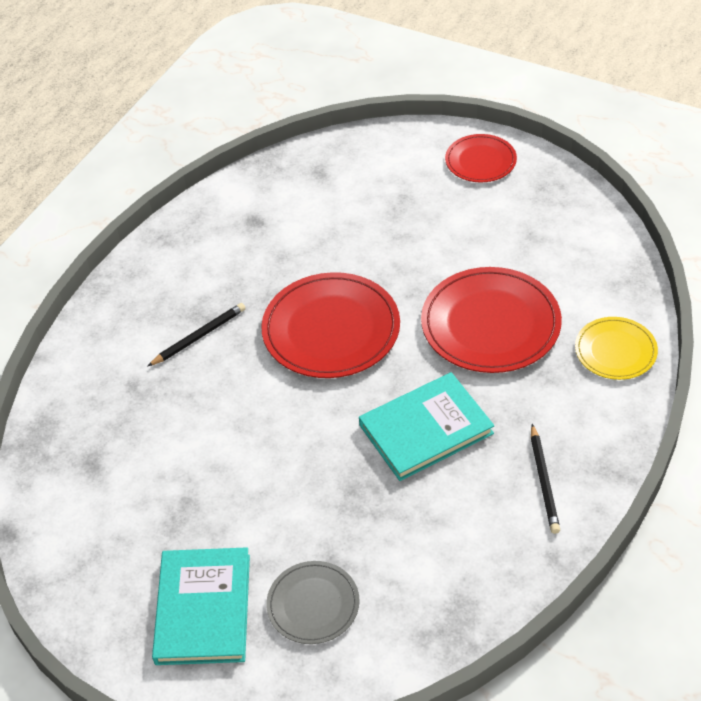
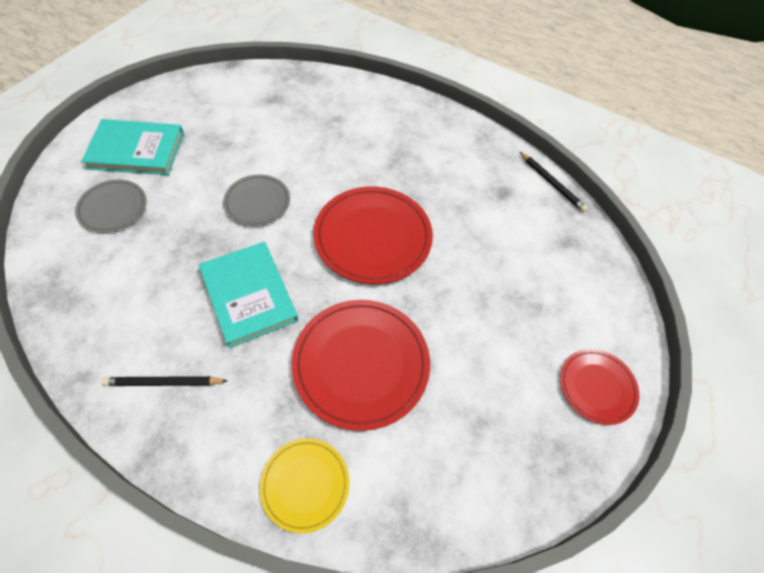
camera: 85 degrees right, 10 degrees up
(199, 336) = (377, 154): black pencil -> black pencil (551, 183)
(289, 446) = (257, 202): none -> grey plate

